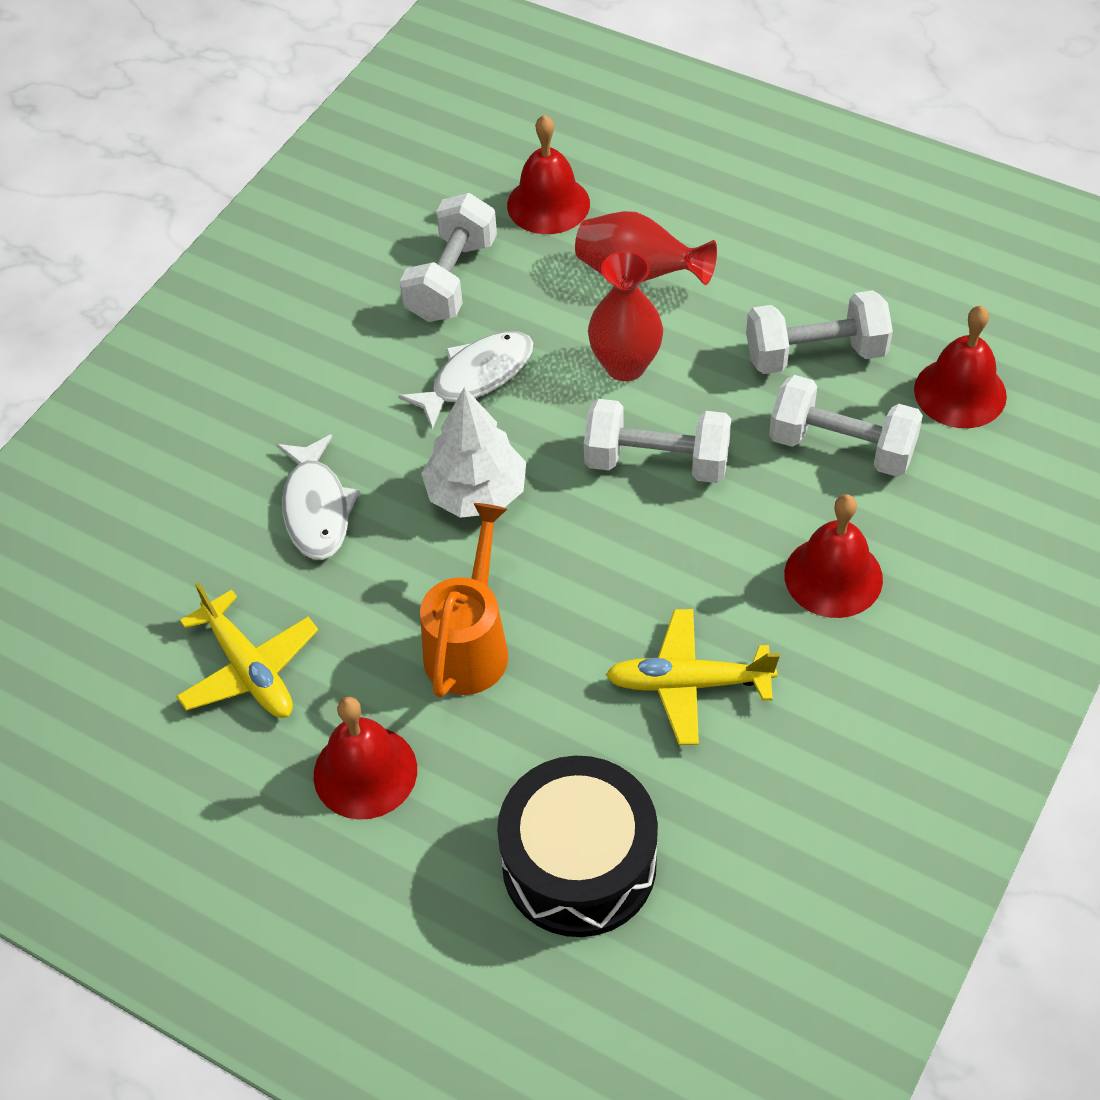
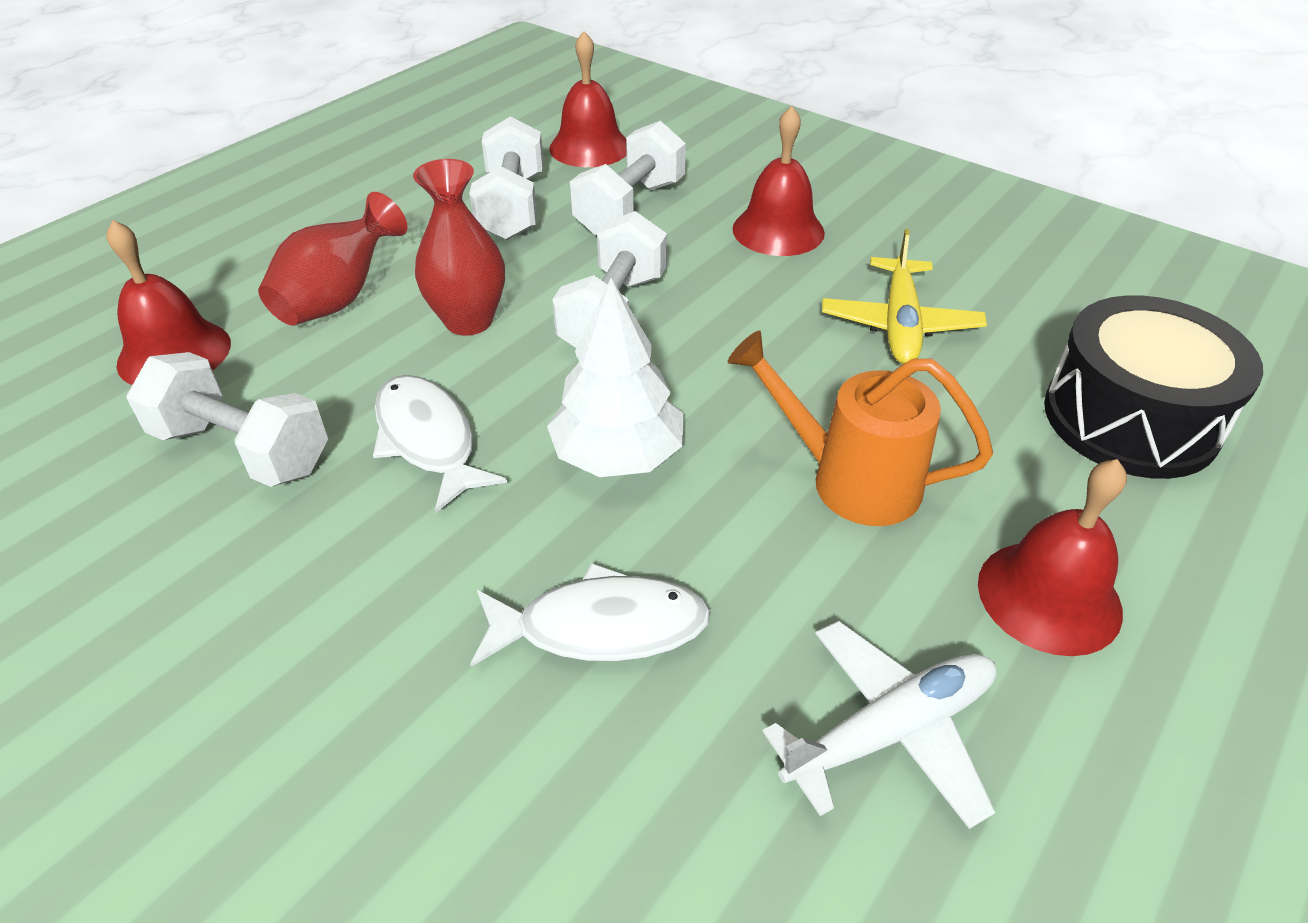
camera: 85 degrees left, 10 degrees down
(249, 669) = (890, 730): yellow plane -> white plane

